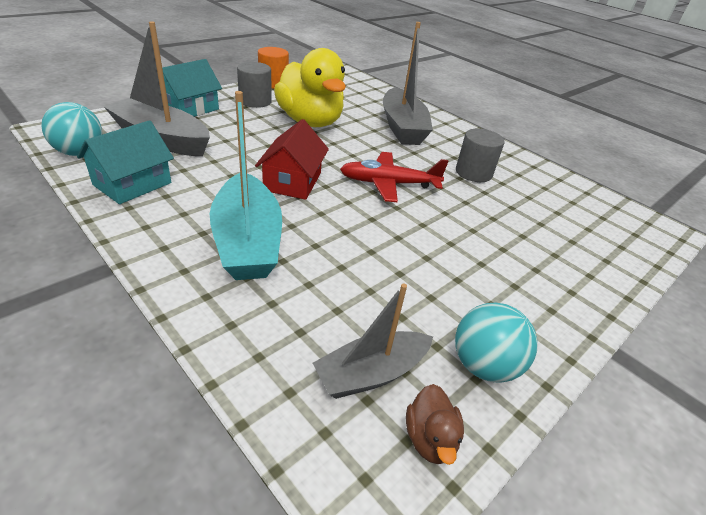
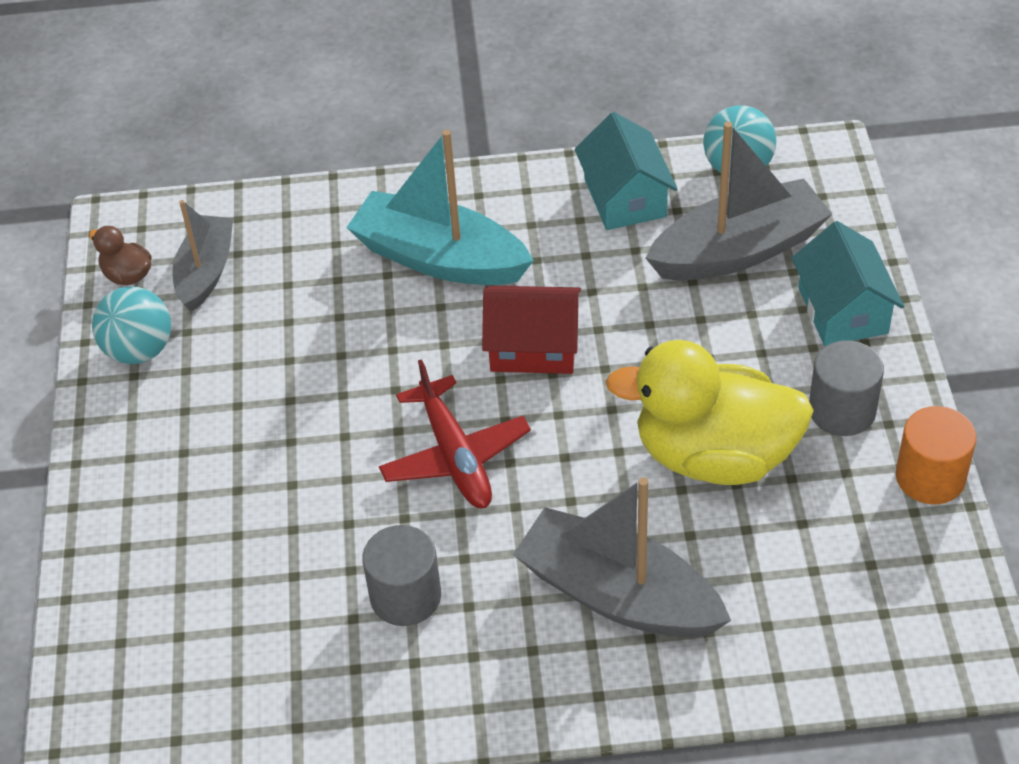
camera: 135 degrees right, 10 degrees up
(292, 181) = (533, 347): red house -> red house turned 45 degrees counterclockwise
(389, 184) = (455, 455): red plane -> red plane turned 120 degrees clockwise

